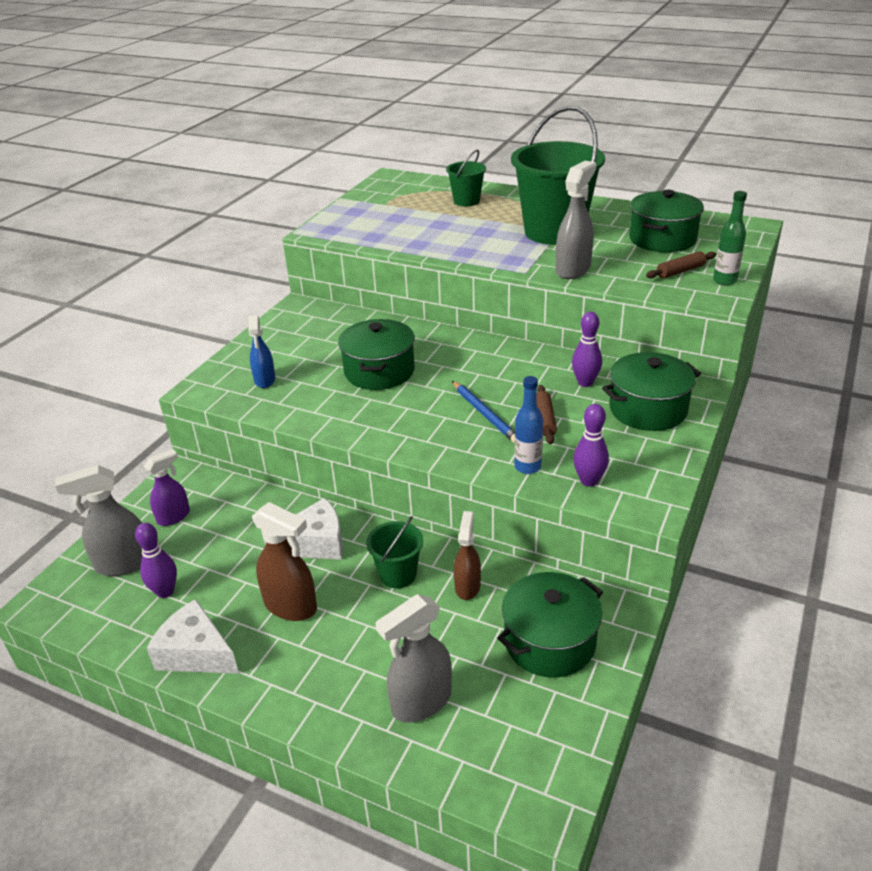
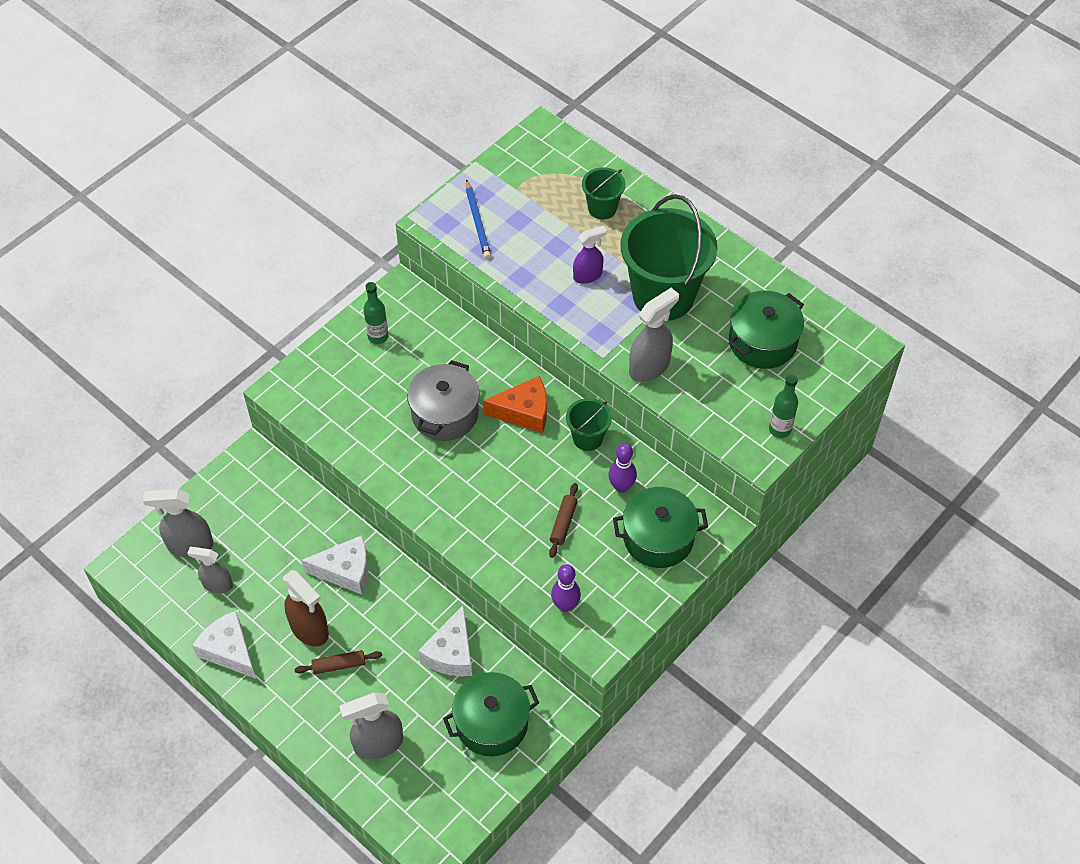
camera: 15 degrees right, 20 degrees up
(165, 591) = (217, 584): purple bowling pin -> grey spray bottle
(174, 516) = (238, 505): purple spray bottle -> purple spray bottle (588, 275)
(265, 380) = (340, 395): blue spray bottle -> none
(288, 337) = (378, 336): none -> green bottle
(379, 371) = (445, 414): green pot -> grey pot
(398, 574) = (401, 624): green bucket -> green bucket (587, 438)
(457, 355) = (524, 412): none -> orange cheese
(467, 586) = (451, 653): brown spray bottle -> white cheese
(484, 414) = (515, 500): blue pencil -> blue pencil (477, 222)
(527, 467) = (523, 574): blue bottle -> none
(680, 271) = (748, 401): brown rolling pin -> brown rolling pin (339, 665)

